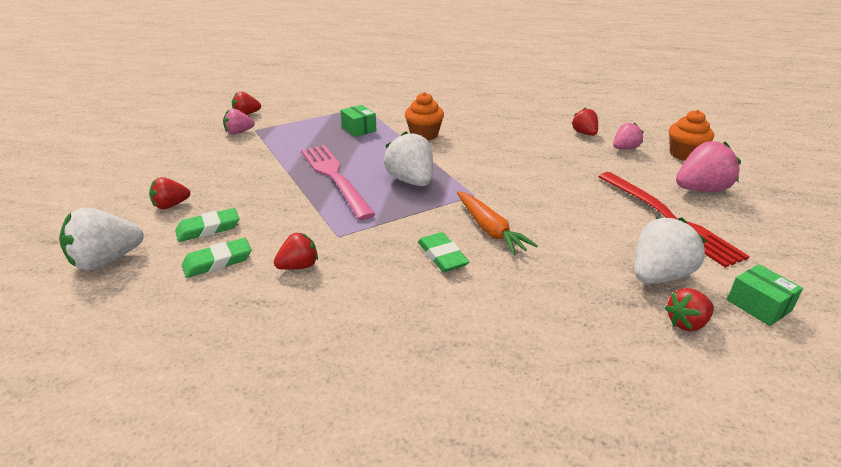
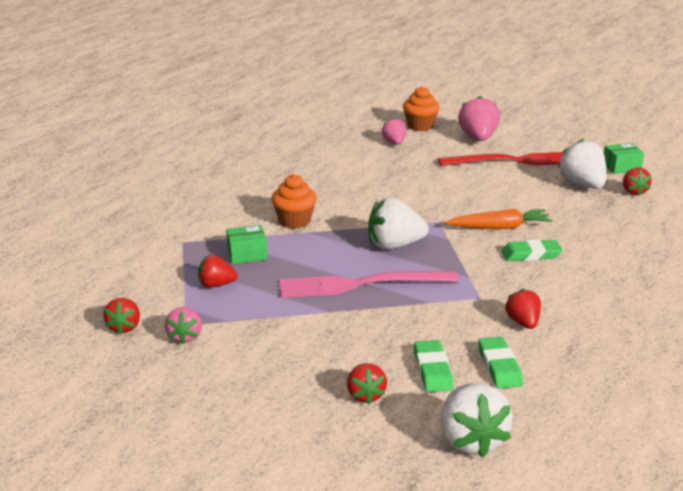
camera: 70 degrees left, 5 degrees down
(584, 133) = (353, 149): red strawberry -> red strawberry (216, 285)

